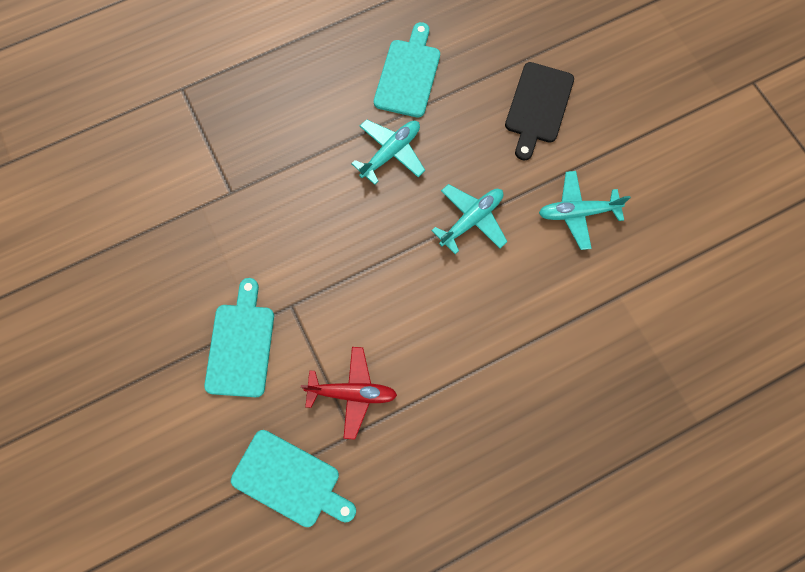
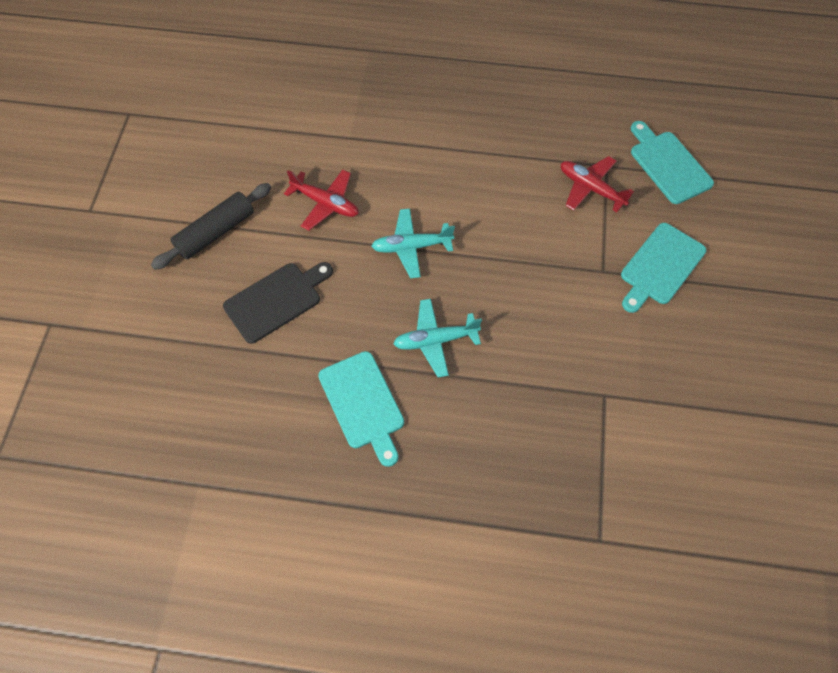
camera: 145 degrees left, 10 degrees down
(408, 75) = (363, 404): turquoise cutting board -> turquoise cutting board turned 75 degrees counterclockwise
(577, 213) = (325, 203): turquoise plane -> red plane
(638, 128) = (216, 232): none -> black rolling pin

